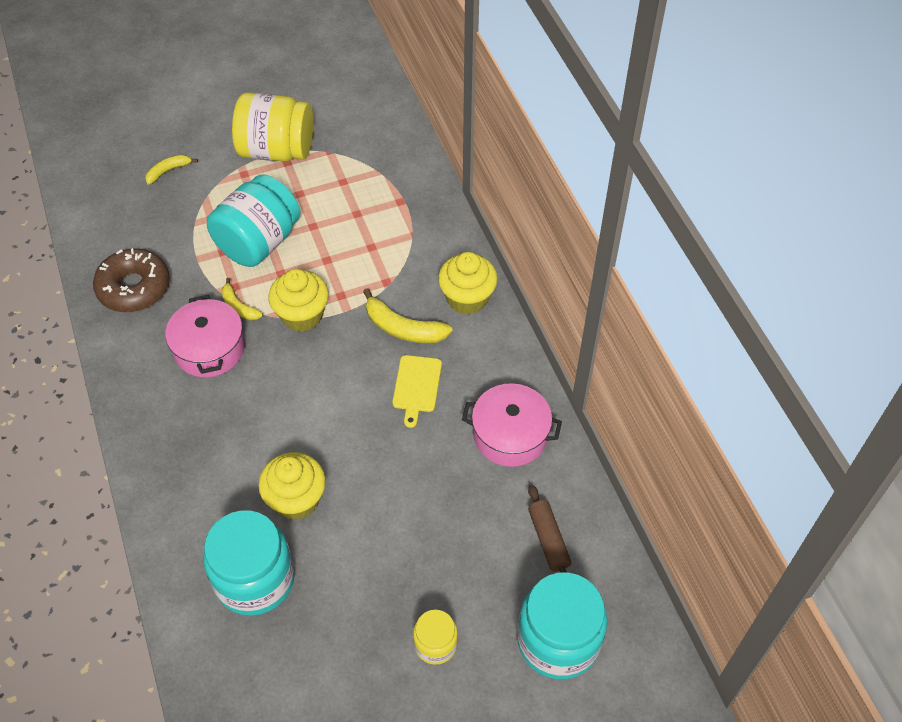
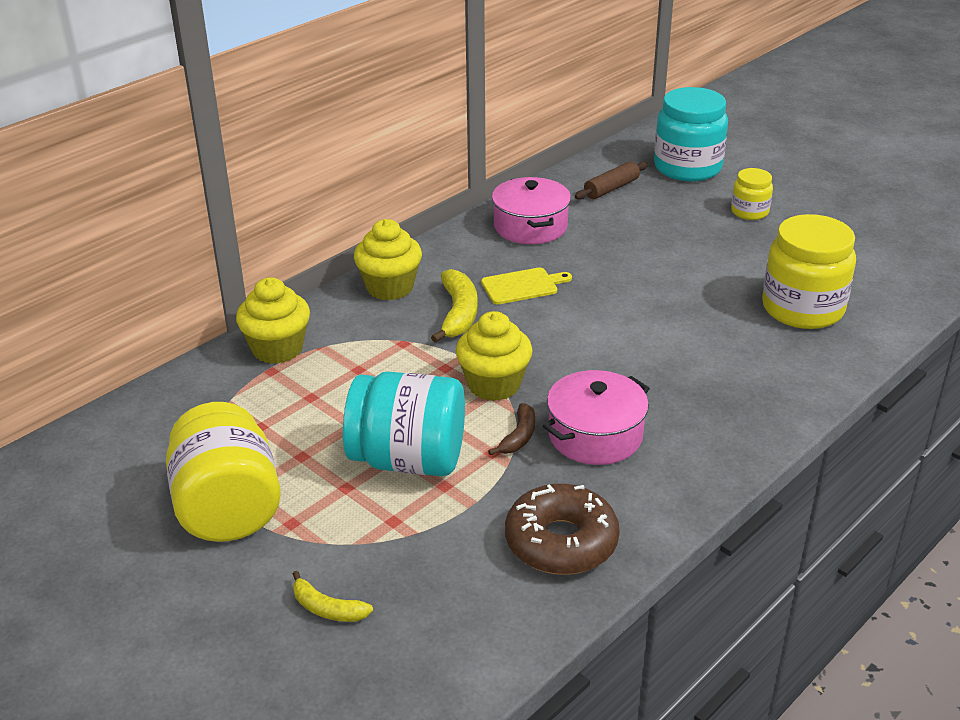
camera: 115 degrees left, 20 degrees down
(239, 306) = (518, 436): yellow banana -> brown banana
(255, 579) = (802, 309): turquoise jar -> yellow jar
(296, 499) = (707, 313): yellow cupcake -> yellow cupcake (277, 349)

